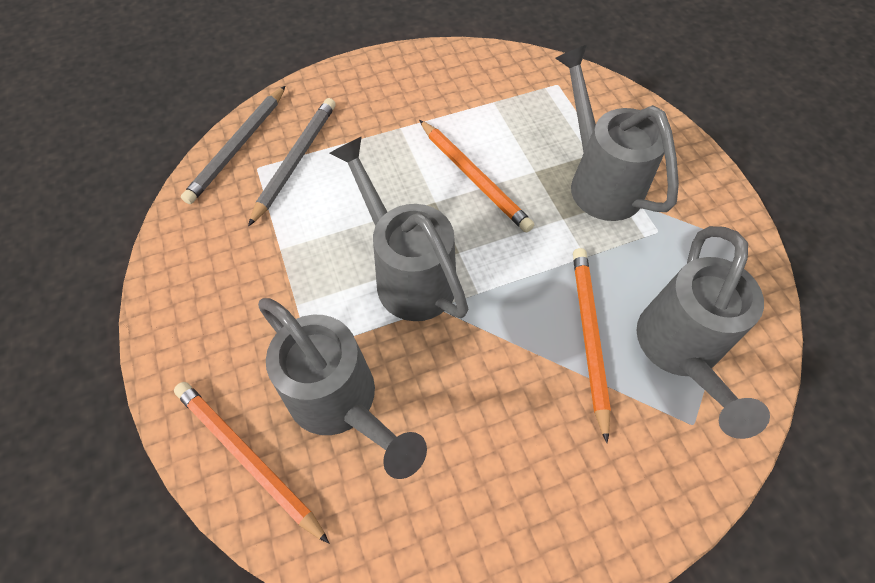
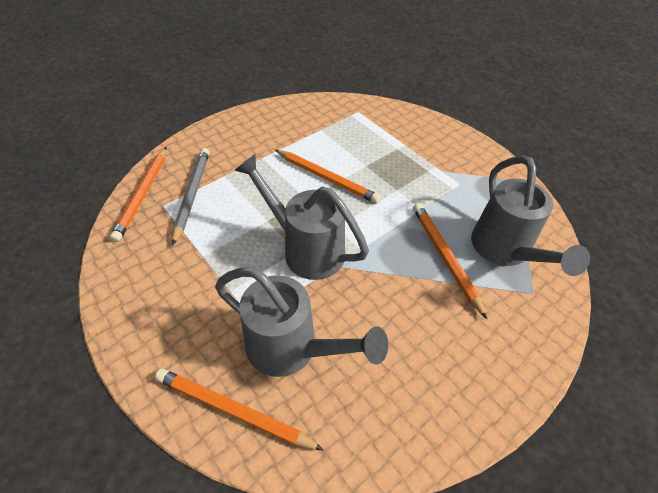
camera: 20 degrees left, 10 degrees down
(238, 147) = (143, 194): grey pencil -> orange pencil
(599, 181) = (410, 163): grey watering can -> none

